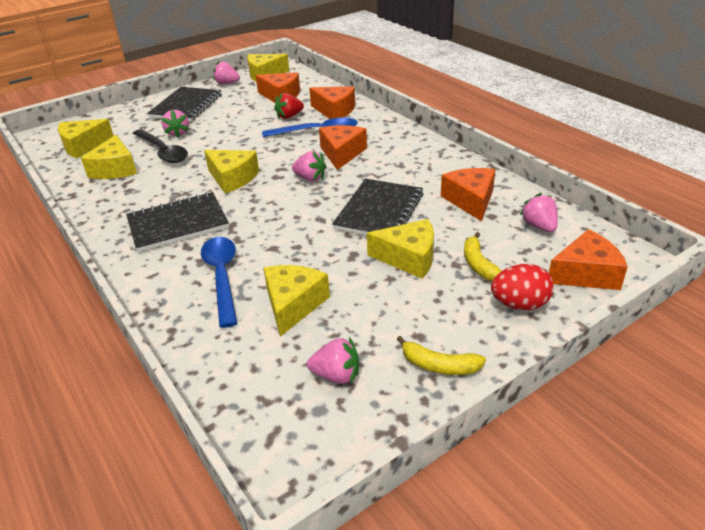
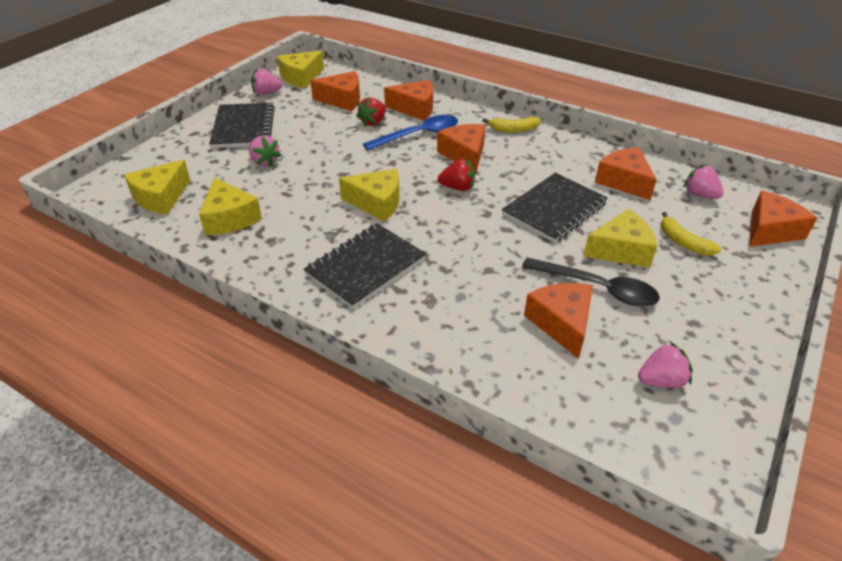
camera: 25 degrees left, 5 degrees up
(163, 152) = (268, 187): black spoon -> black spoon (597, 288)
(222, 277) = (467, 313): blue spoon -> none
(293, 305) = (561, 323): yellow cheese -> orange cheese
(310, 178) = (457, 187): pink strawberry -> red strawberry
(379, 211) = (554, 209): black notebook -> black notebook turned 45 degrees clockwise
(439, 365) = (733, 345): yellow banana -> yellow banana (513, 130)
(519, 304) = (745, 271): red egg -> none

